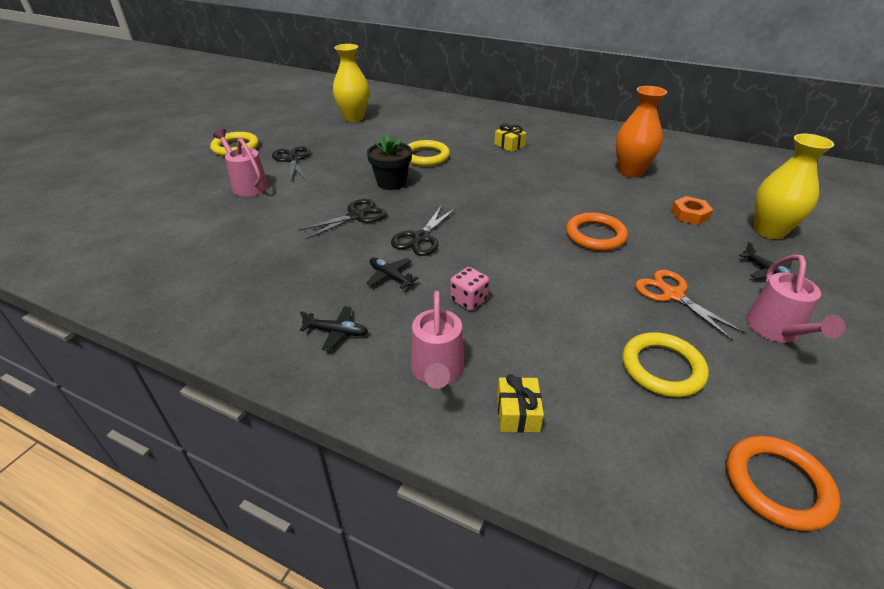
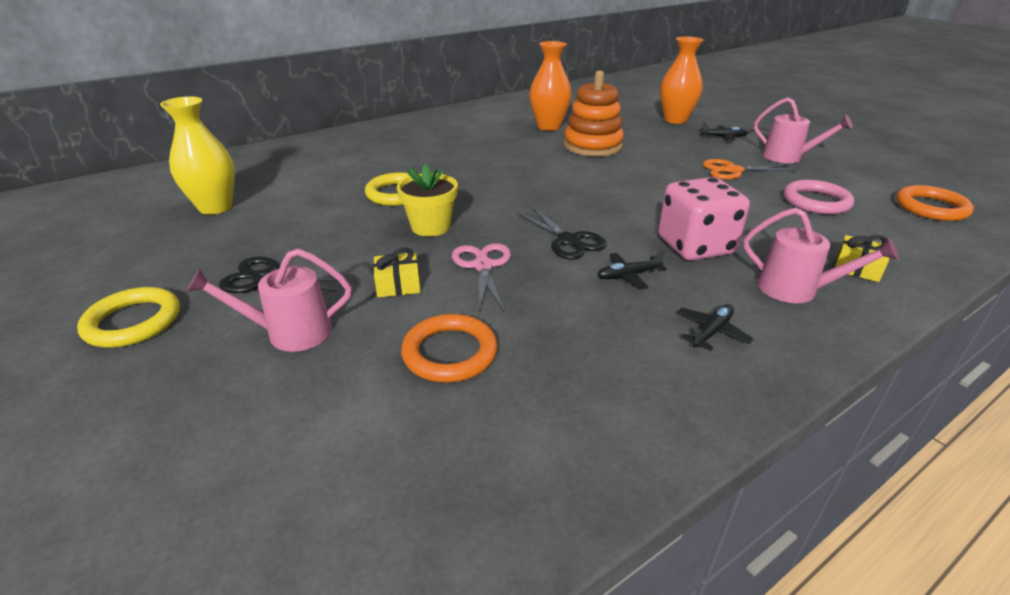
camera: 60 degrees left, 5 degrees down
(356, 216) = (483, 266): black scissors -> pink scissors
(391, 182) = (430, 227): black flower pot -> yellow flower pot
(469, 300) = (695, 246): pink dice -> pink dice, size x1.98
(509, 145) = (435, 151): yellow gift -> yellow gift (398, 285)
(595, 235) = (634, 168): orange ring -> orange ring (450, 353)
(618, 203) = (592, 146): none -> orange stacking toy
(662, 368) = (816, 201): yellow ring -> pink ring
(689, 215) = (633, 131): orange nut -> none
(769, 231) = (675, 120): yellow vase -> orange vase

